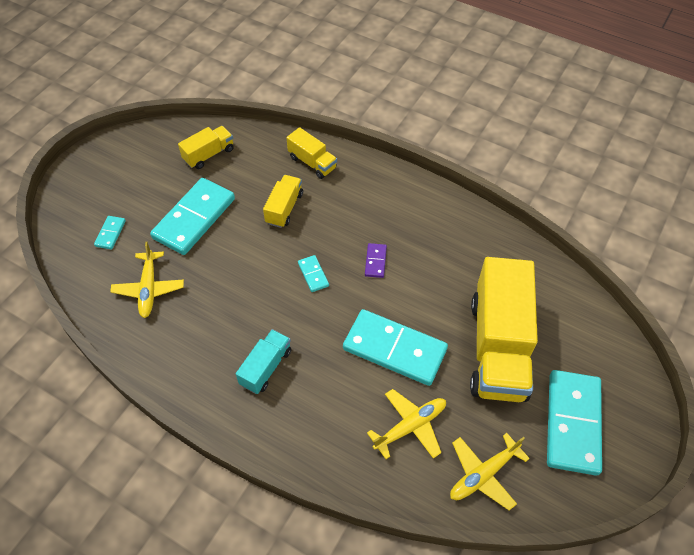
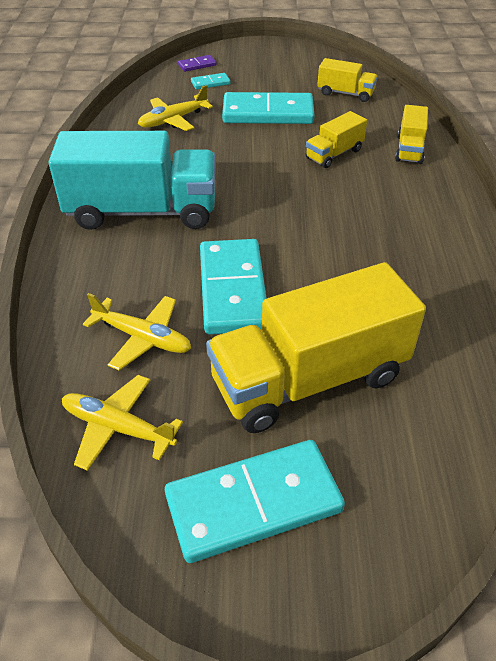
camera: 60 degrees right, 10 degrees down
(266, 367) = (142, 211): turquoise truck -> turquoise truck, size x2.12
(284, 208) = (334, 154): yellow truck -> yellow truck turned 150 degrees clockwise
(313, 274) = (274, 200): turquoise domino -> none
(375, 261) = (333, 235): purple domino -> purple domino (197, 65)

